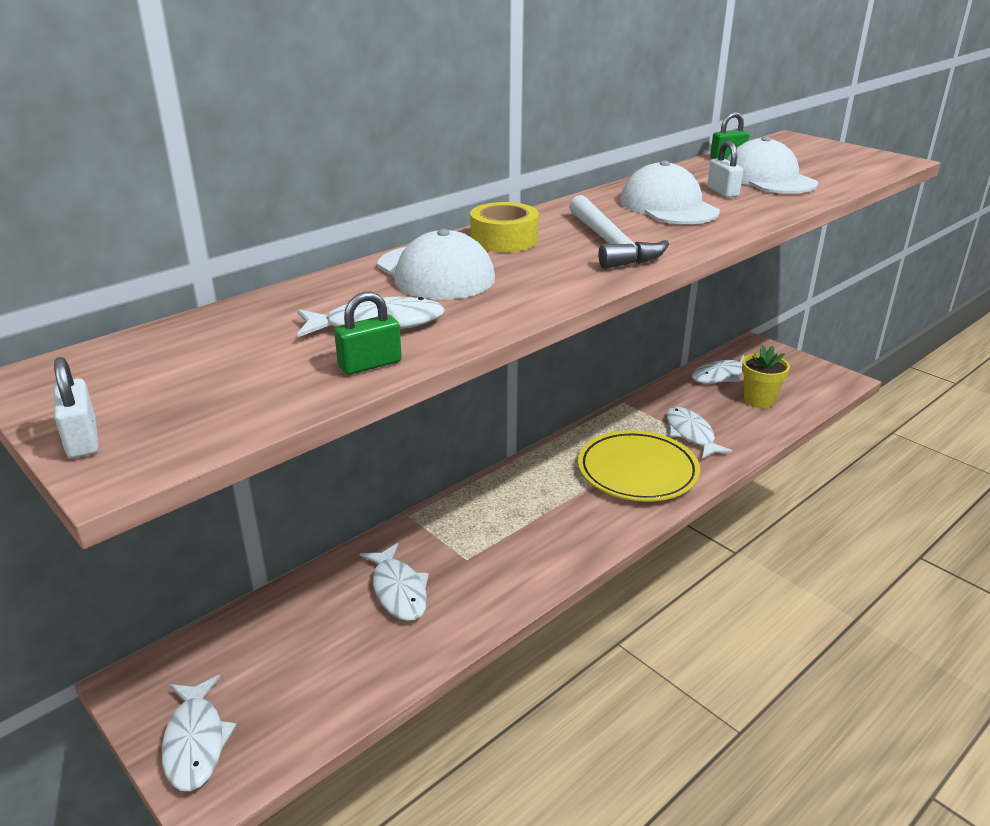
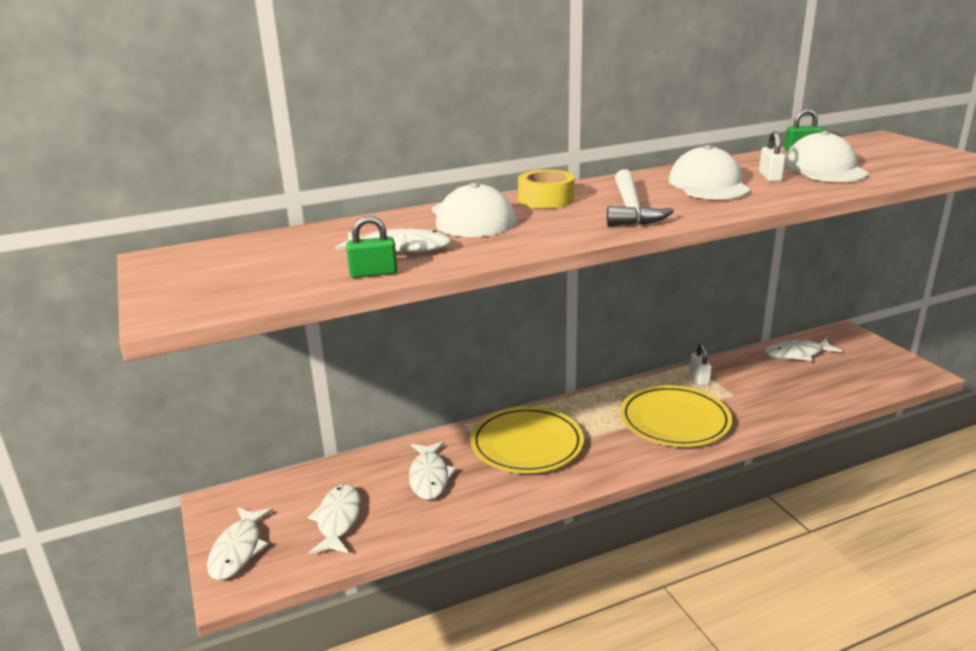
camera: 20 degrees right, 5 degrees down
(82, 440) = (158, 296): white padlock -> white padlock (699, 378)
(493, 528) = (527, 445): none -> yellow plate
(691, 434) = (741, 398): white fish -> white fish (338, 520)
(759, 400) = (824, 379): yellow flower pot -> none

